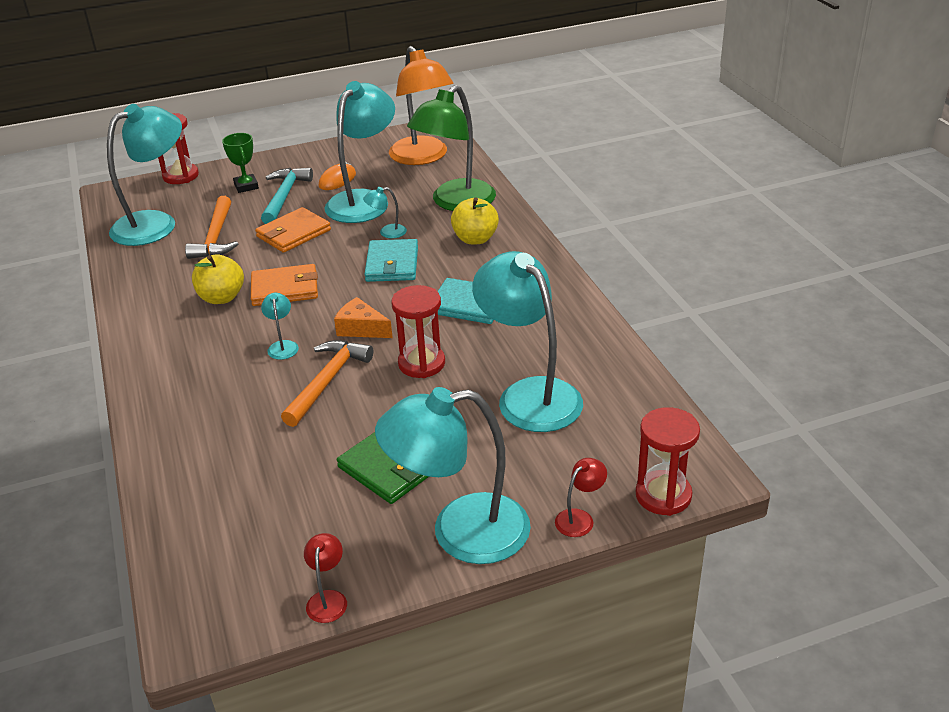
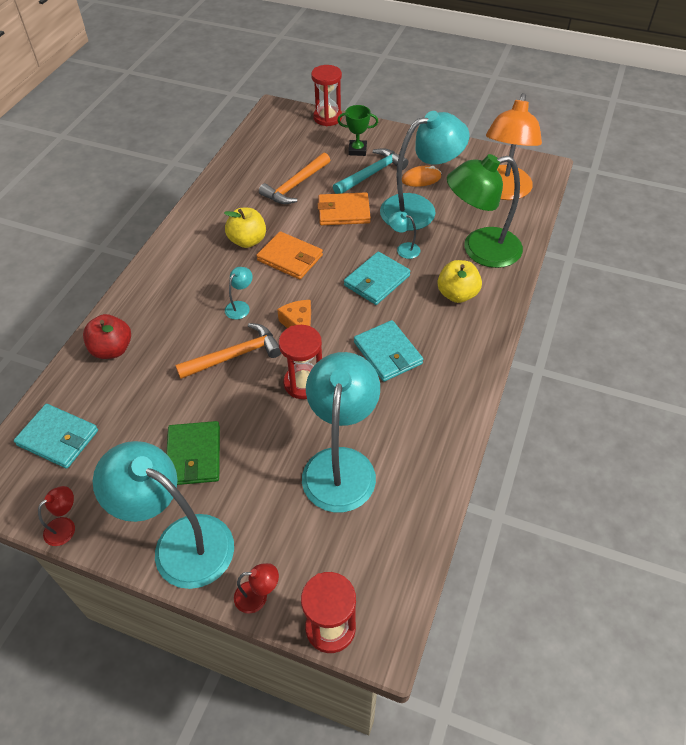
camera: 40 degrees right, 15 degrees up
(156, 223) = (273, 152): turquoise lamp -> none
(185, 448) = (112, 349): none -> red apple
(220, 545) = (58, 438): none -> turquoise wallet
(246, 186) = (357, 150): green trophy -> green trophy turned 75 degrees clockwise

